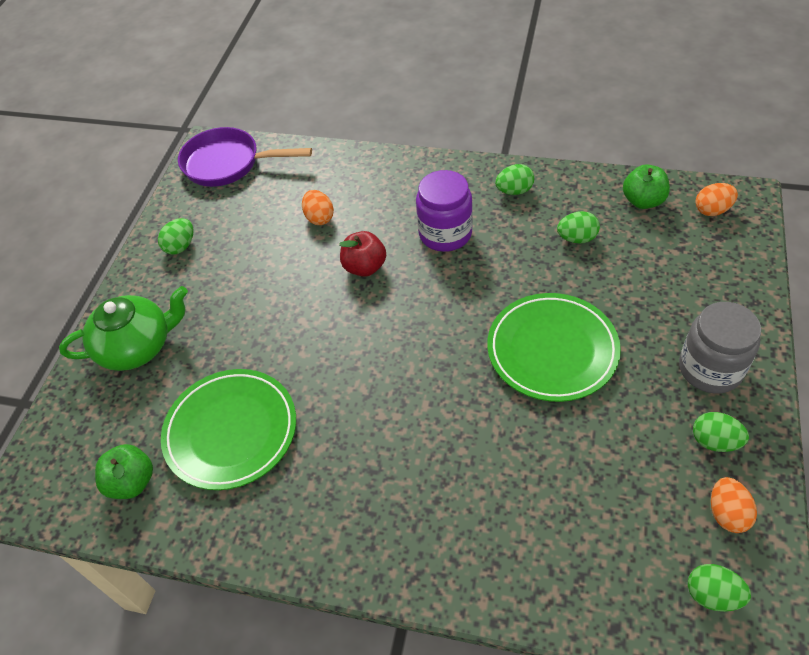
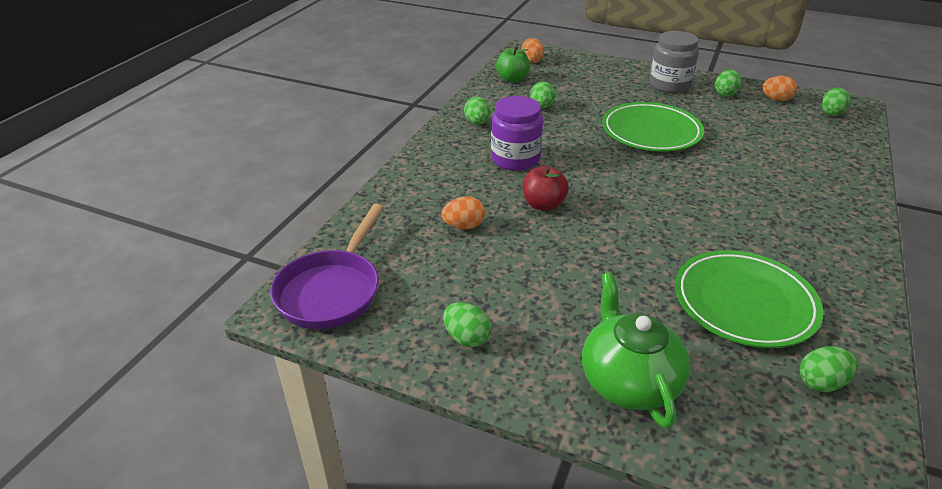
camera: 85 degrees left, 15 degrees down
(132, 482) = (821, 382): green apple -> green egg

